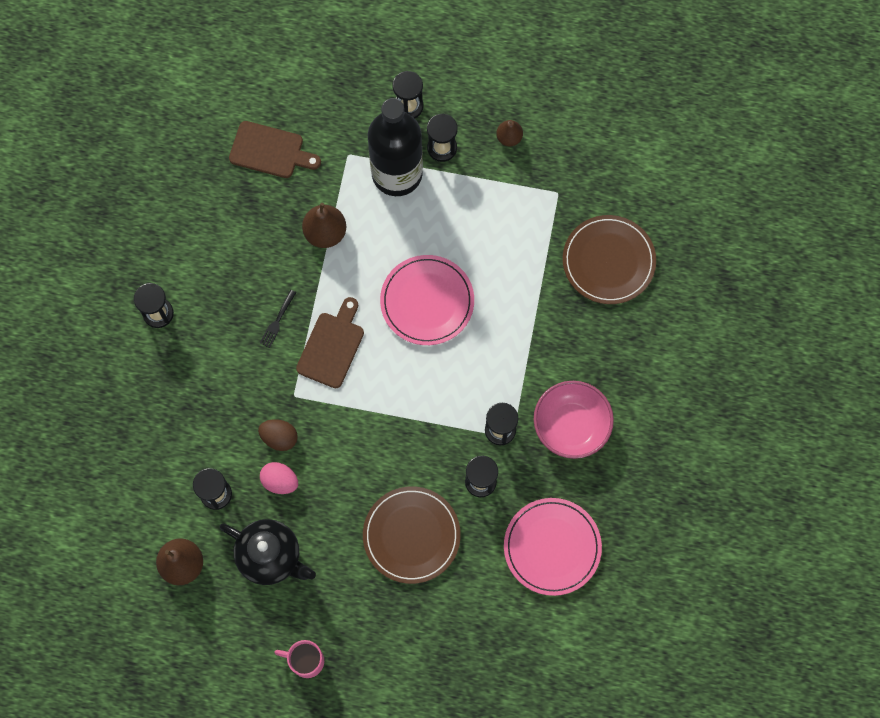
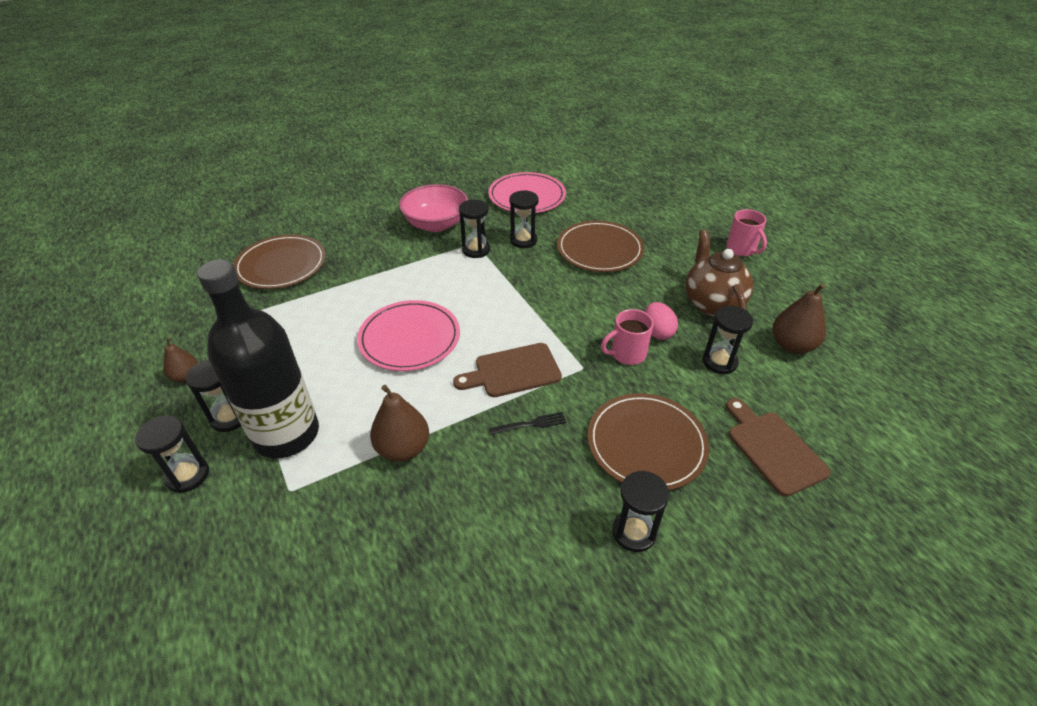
camera: 130 degrees left, 30 degrees down
(202, 376) = (646, 443): none -> brown plate
(270, 151) = (337, 573): brown cutting board -> brown cutting board (773, 449)
(270, 556) = (712, 303): black teapot -> brown teapot
(279, 438) = (627, 354): brown egg -> pink mug

